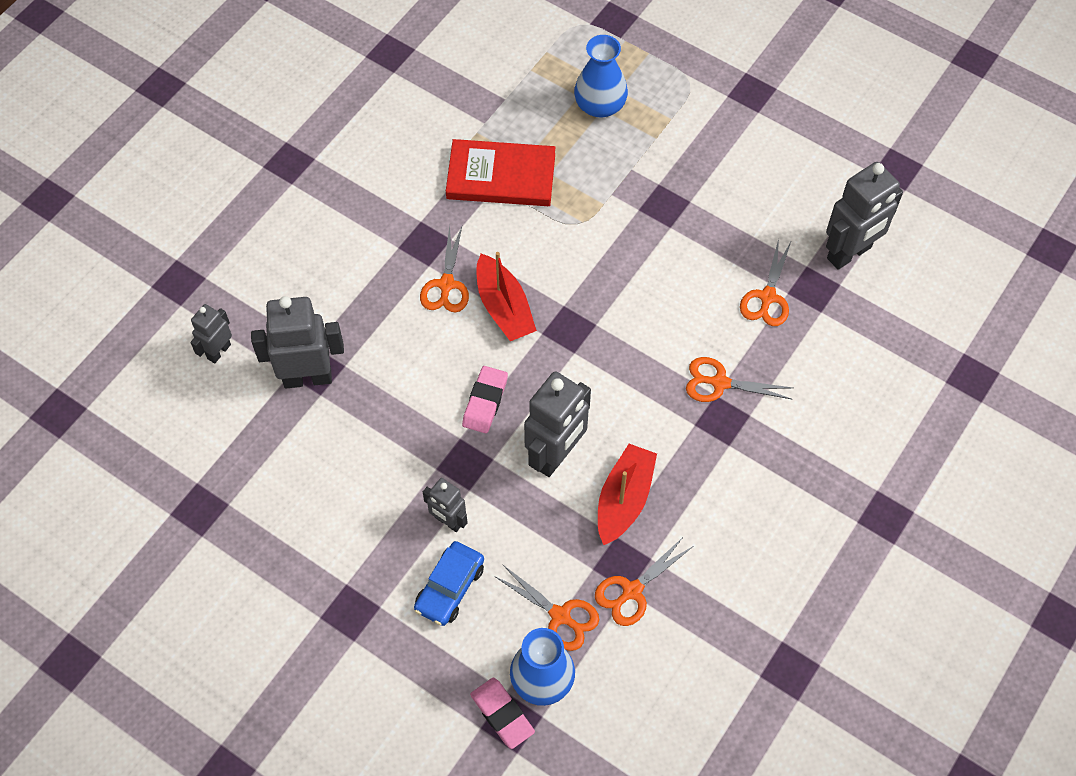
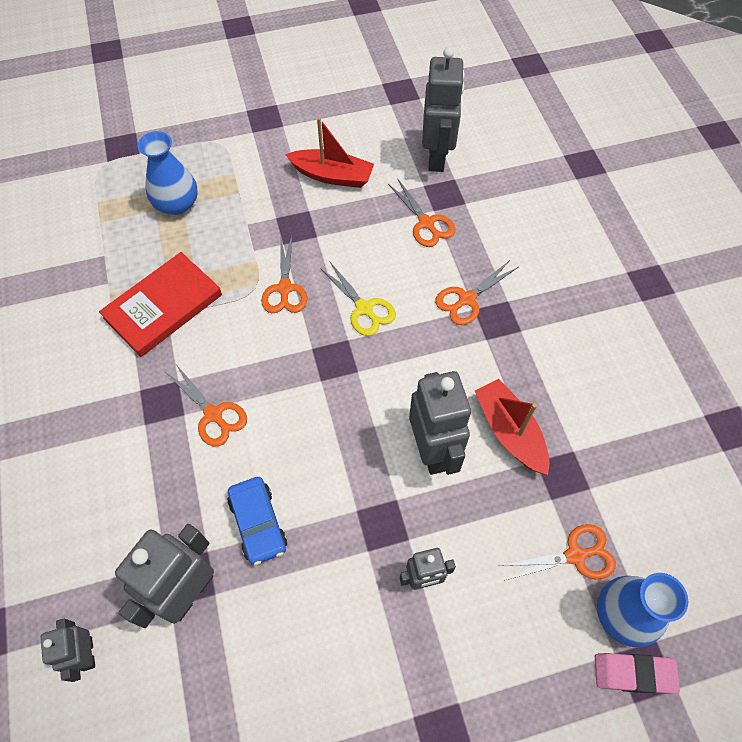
camera: 50 degrees left, 0 degrees up
(450, 588) = (485, 626): blue car -> blue car (258, 523)
(485, 402) = (342, 466): pink eraser -> none
(504, 307) = (274, 389): red boat -> red boat (332, 176)
(632, 591) = (591, 485): orange scissors -> orange scissors (284, 288)
(635, 314) = (364, 308): none -> yellow scissors

